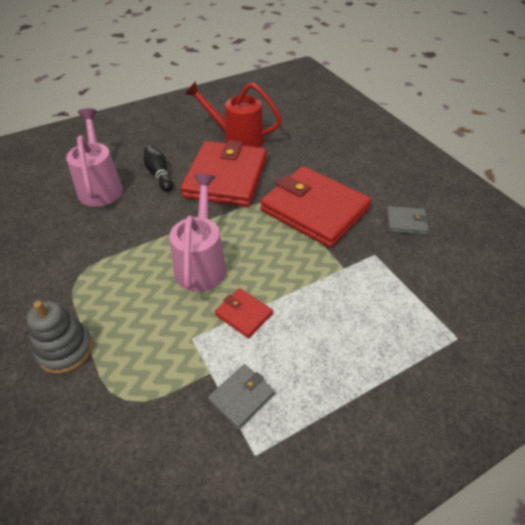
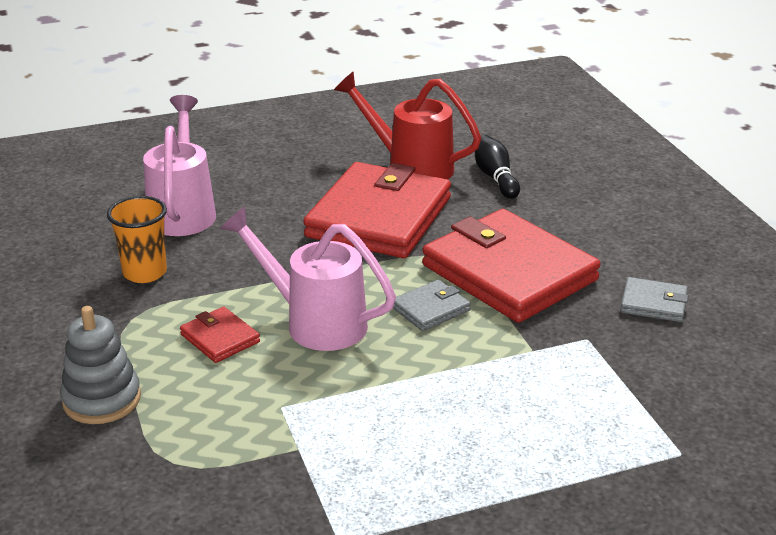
camera: 10 degrees right, 15 degrees down
(82, 238) = (145, 272): none -> orange cup
(159, 175) = (275, 204): black bowling pin -> black bowling pin (495, 177)
(201, 264) = (315, 322): pink watering can -> pink watering can turned 75 degrees counterclockwise
(241, 397) = (336, 480): grey wallet -> grey wallet (430, 309)
(243, 314) = (363, 389): red wallet -> red wallet (220, 338)

